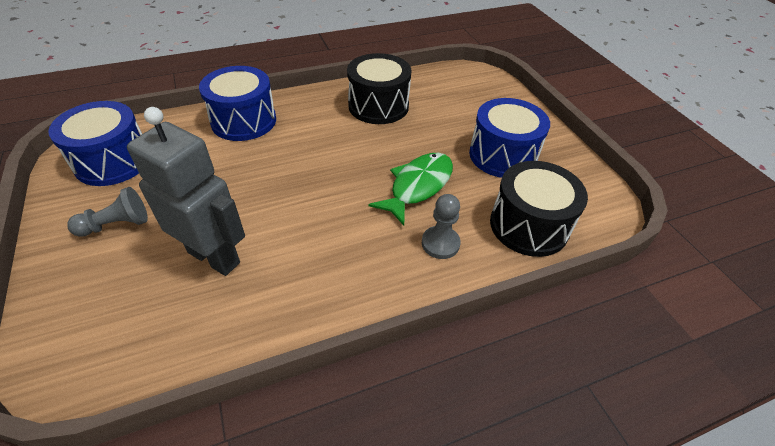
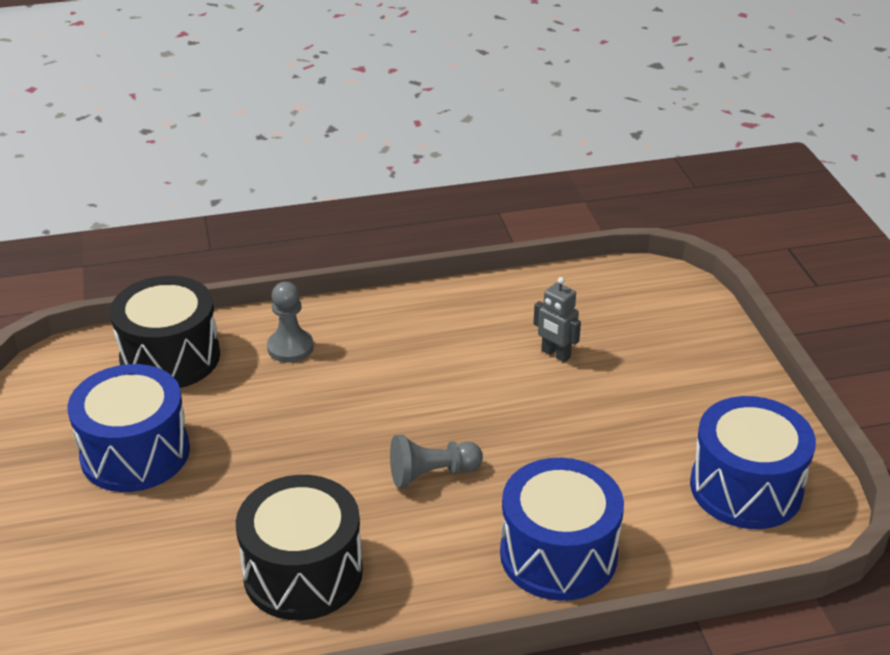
camera: 170 degrees left, 10 degrees down
(116, 225) = (688, 397): grey pawn -> grey pawn (432, 474)
(214, 257) = (555, 354): grey robot -> grey robot, size x0.47
(418, 186) = (289, 416): green fish -> none

